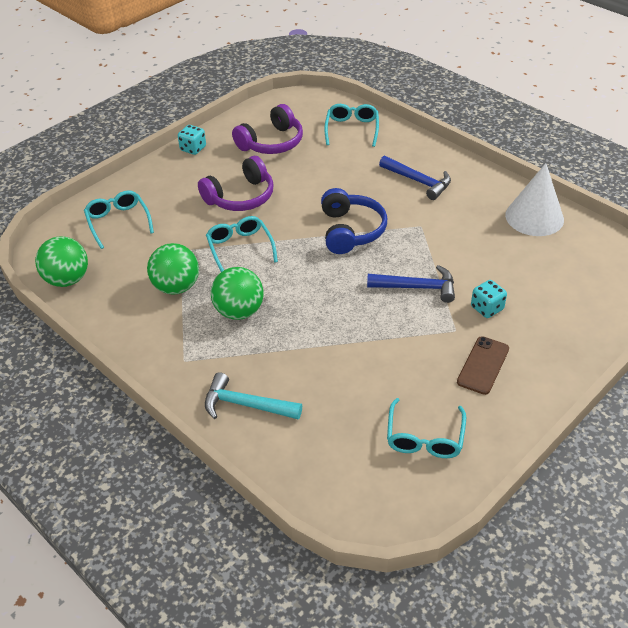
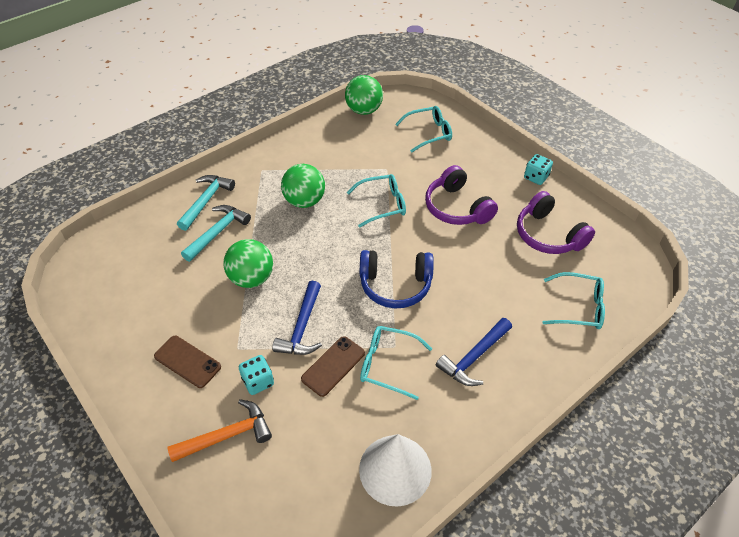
camera: 95 degrees right, 5 degrees up
(176, 287) = (342, 166): green ball -> green ball (252, 278)
(300, 381) = (217, 232): none -> turquoise hammer
(424, 437) = (130, 304): turquoise glasses -> turquoise glasses (388, 364)
(453, 261) = (333, 366): none -> brown phone
(548, 319) = (227, 435): none -> orange hammer

